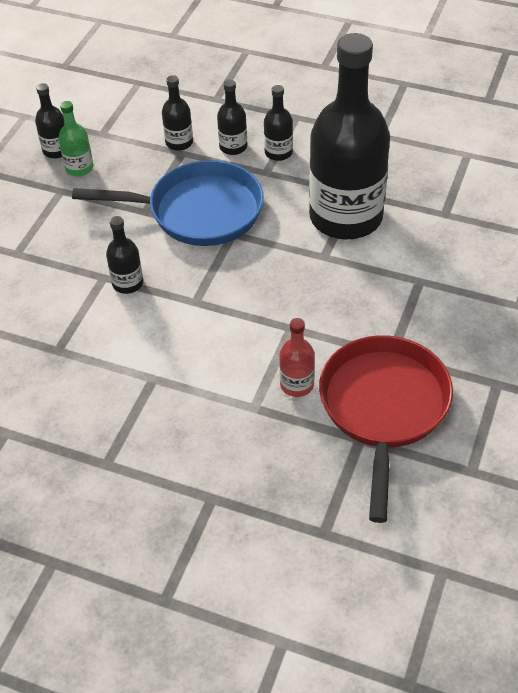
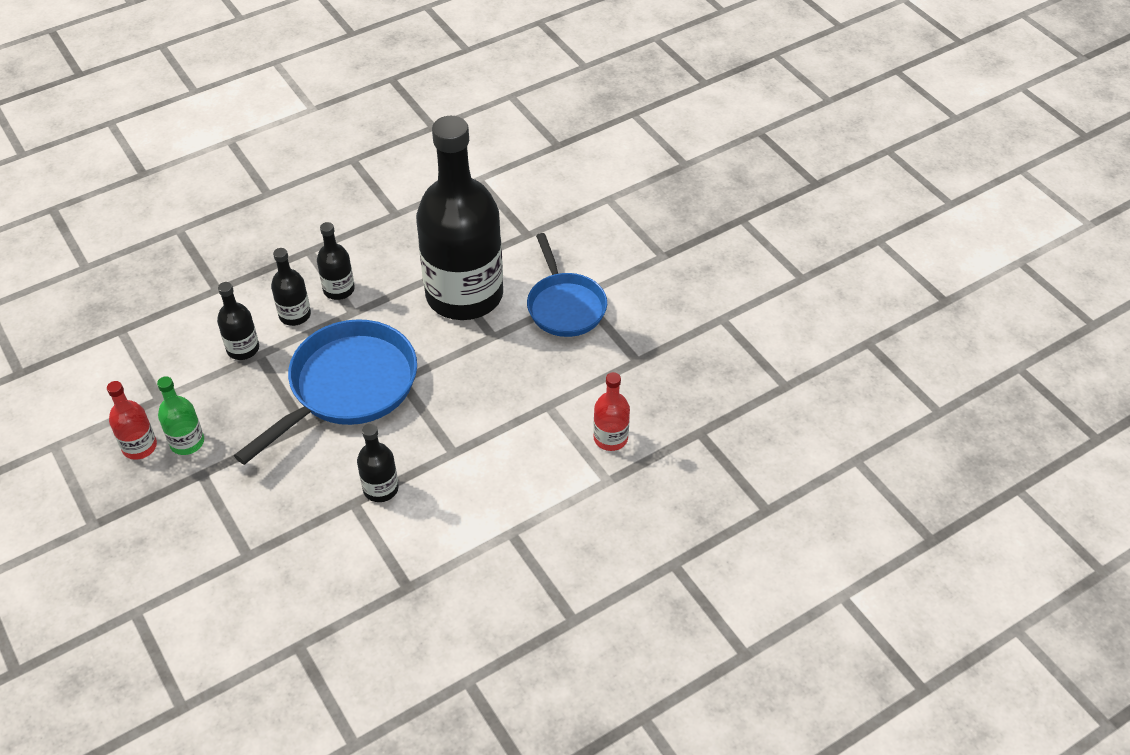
camera: 55 degrees left, 0 degrees up
(56, 150) = (139, 447): black bottle -> red bottle
(383, 408) = (684, 399): red pan -> none
(399, 278) = (565, 305): none -> blue pan

